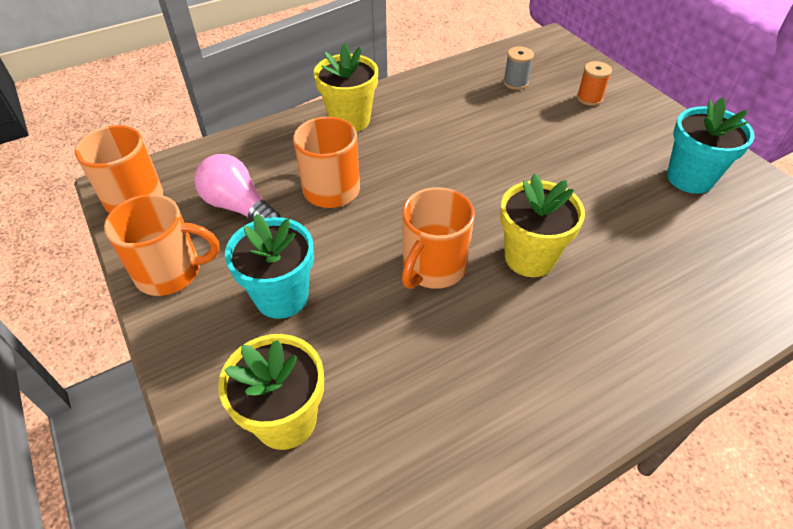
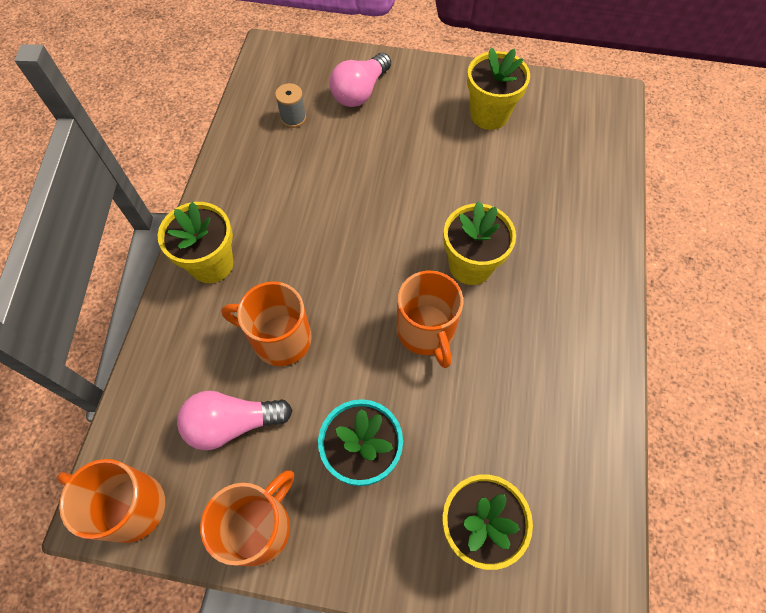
camera: 50 degrees left, 15 degrees up
(589, 98) = (360, 92): orange spool -> pink light bulb
(690, 178) = (489, 115): turquoise flower pot -> yellow flower pot

